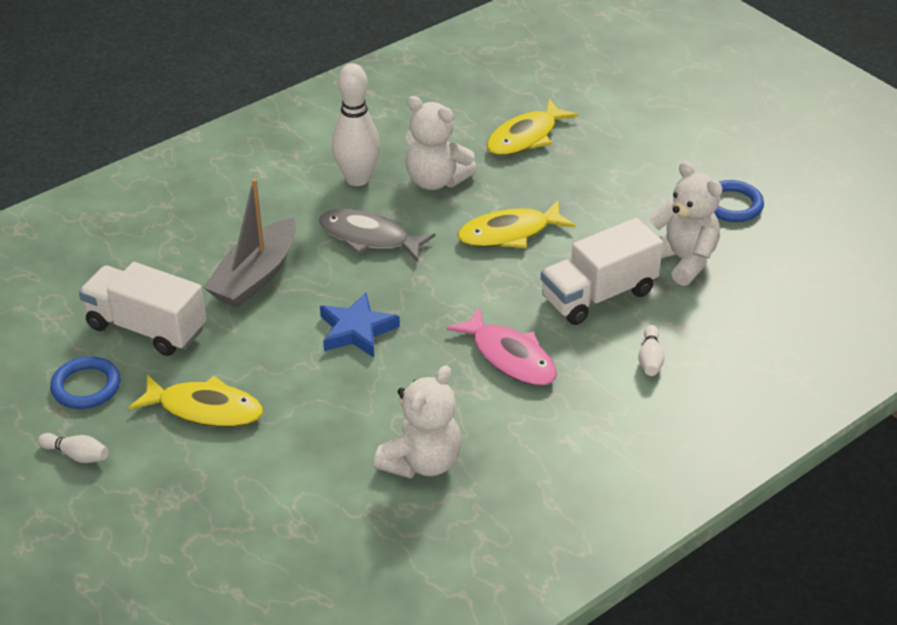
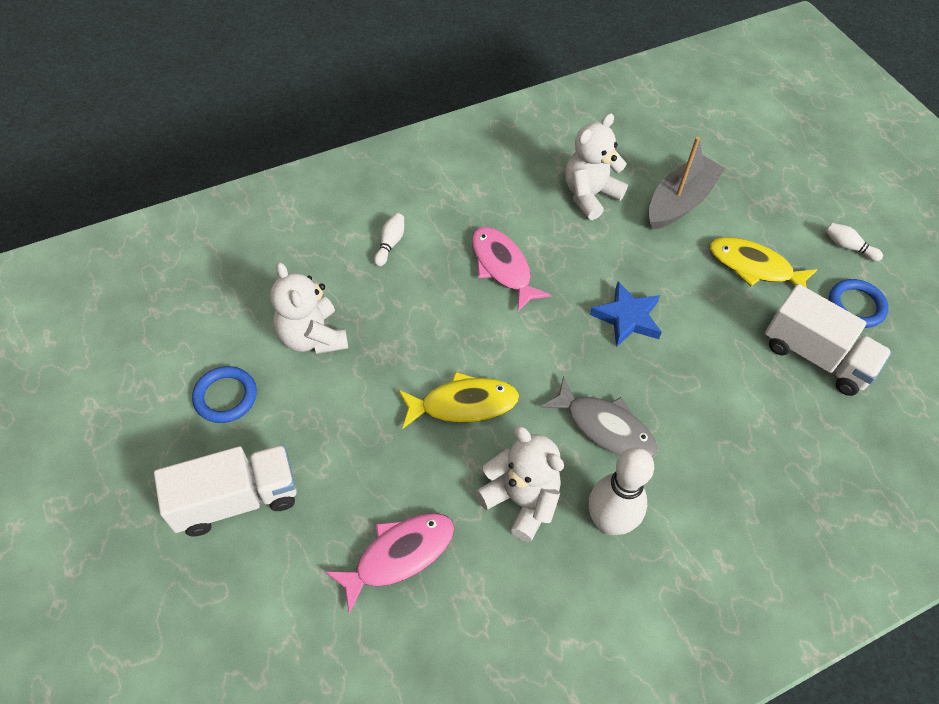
camera: 170 degrees left, 15 degrees up
(255, 276) = (719, 398): grey boat -> grey boat (680, 202)
(525, 137) = (399, 555): yellow fish -> pink fish
(598, 295) = (406, 313): white truck -> white truck (236, 500)

